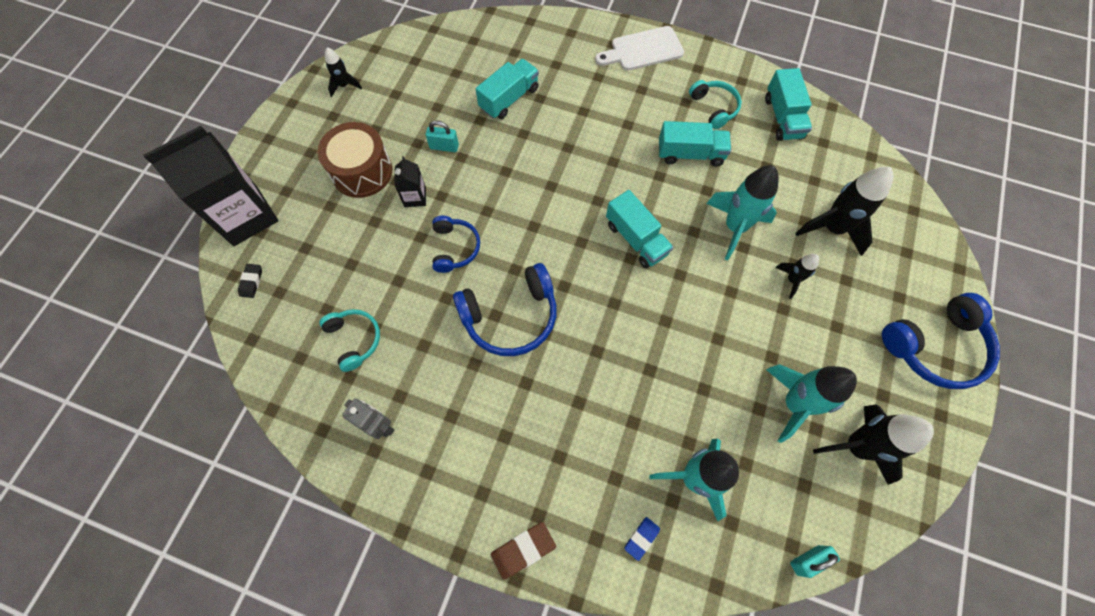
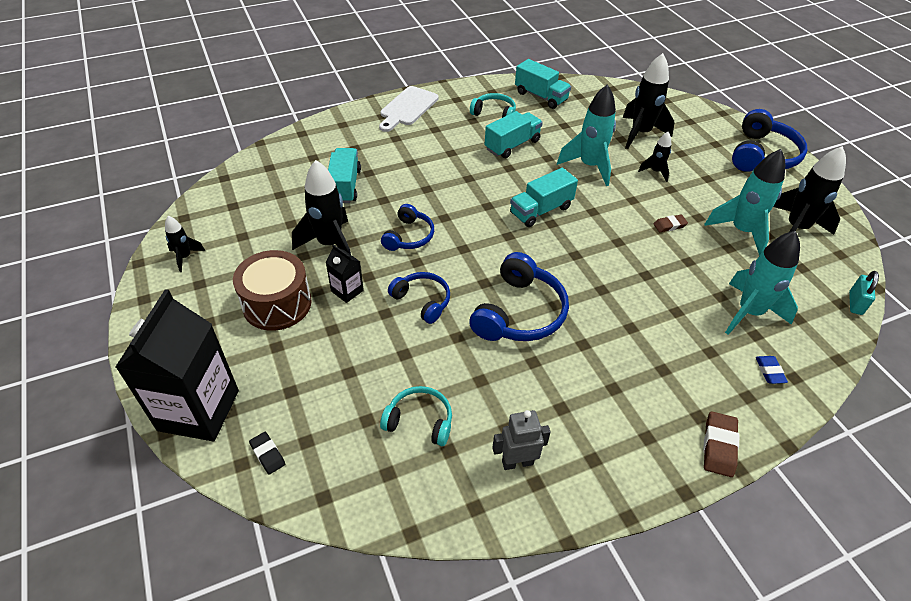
camera: 45 degrees left, 20 degrees down
(444, 147) = (330, 244): turquoise padlock -> black rocket
(506, 183) = (409, 236): none -> blue headphones
(636, 239) = (541, 210): turquoise truck -> turquoise truck turned 135 degrees clockwise
(732, 343) = (669, 225): none -> brown eraser

